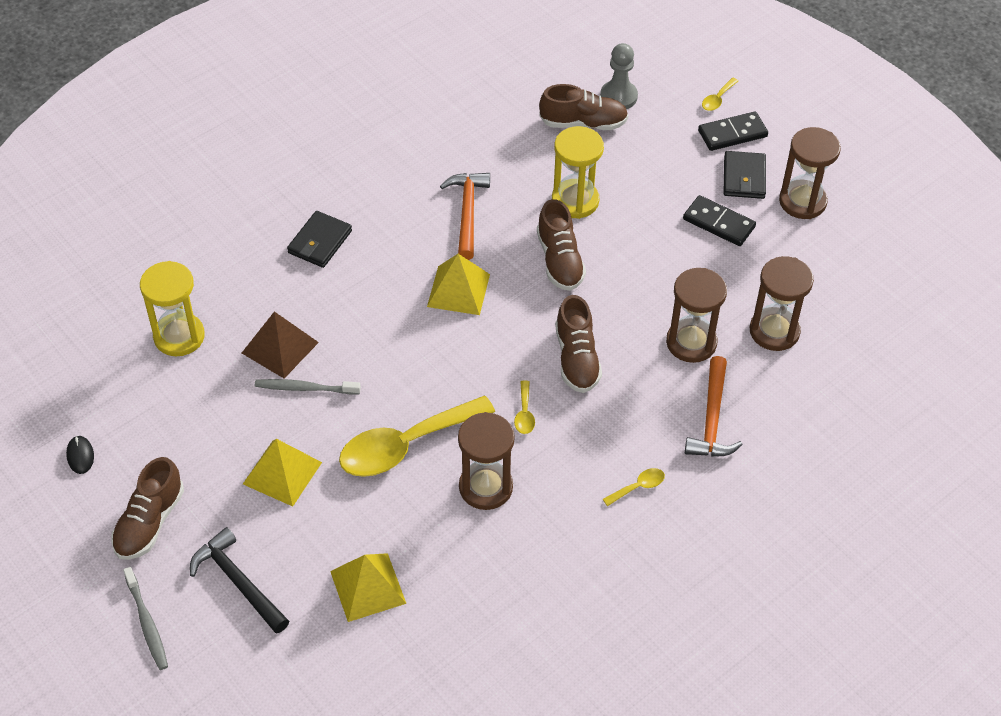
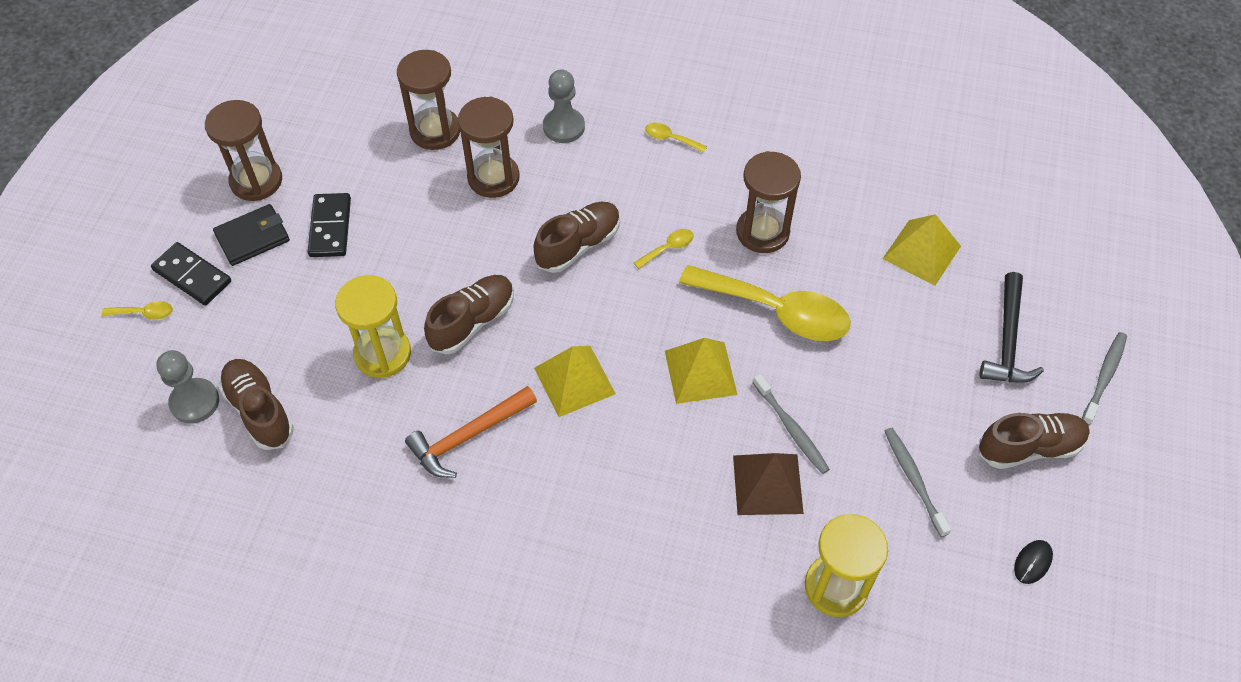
camera: 125 degrees left, 5 degrees up
(200, 432) = (913, 479): none -> grey toothbrush
(282, 473) = (888, 383): yellow pyramid -> yellow pyramid (700, 372)
(320, 242) = (612, 546): black wallet -> none
(712, 419) = (564, 127): orange hammer -> grey pawn

